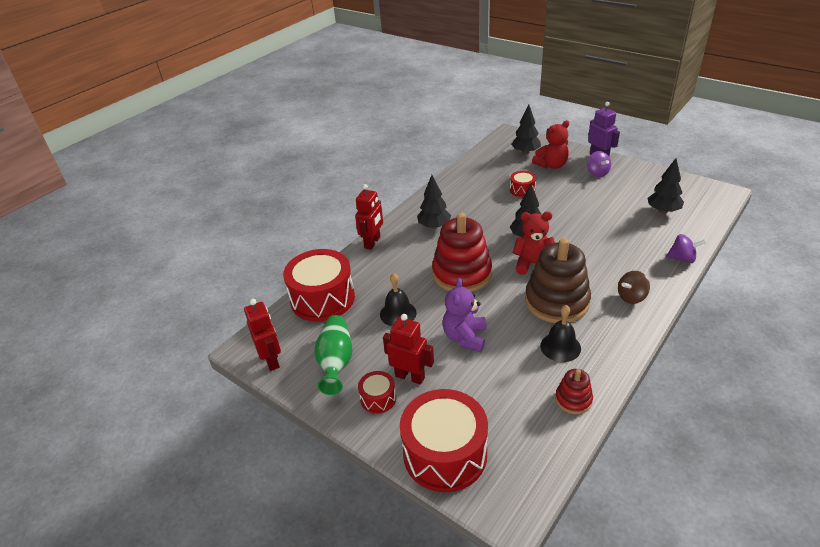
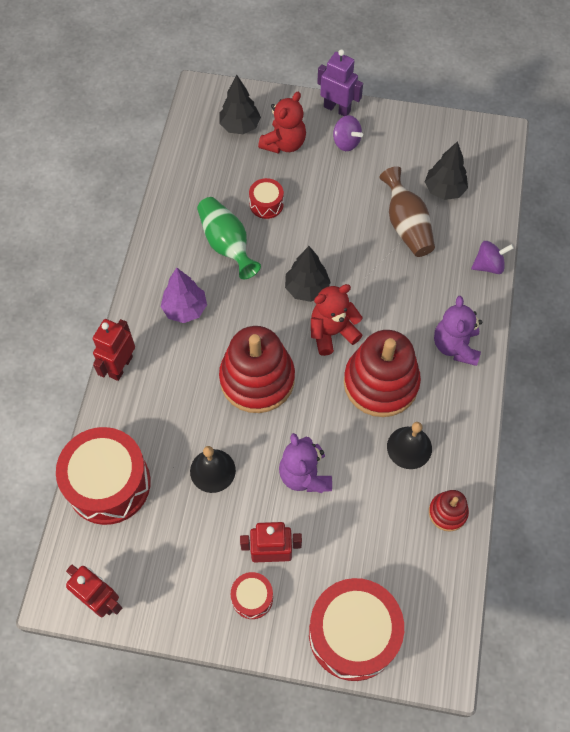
camera: 30 degrees left, 25 degrees up
(336, 362) = (178, 570): green vase -> green vase (227, 244)
(372, 242) = (120, 366): red robot -> red robot turned 150 degrees counterclockwise
(434, 226) = (185, 309): black tree -> purple tree
(556, 301) = (381, 383): brown stacking toy -> red stacking toy
(623, 222) = (406, 225): none -> brown vase
(631, 297) = (455, 346): brown spinning top -> purple teddy bear

